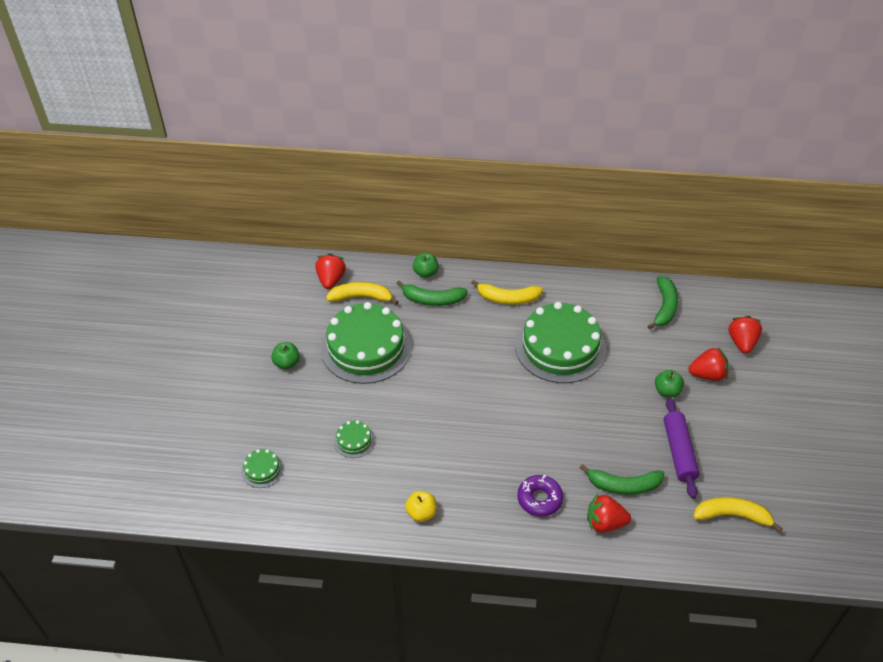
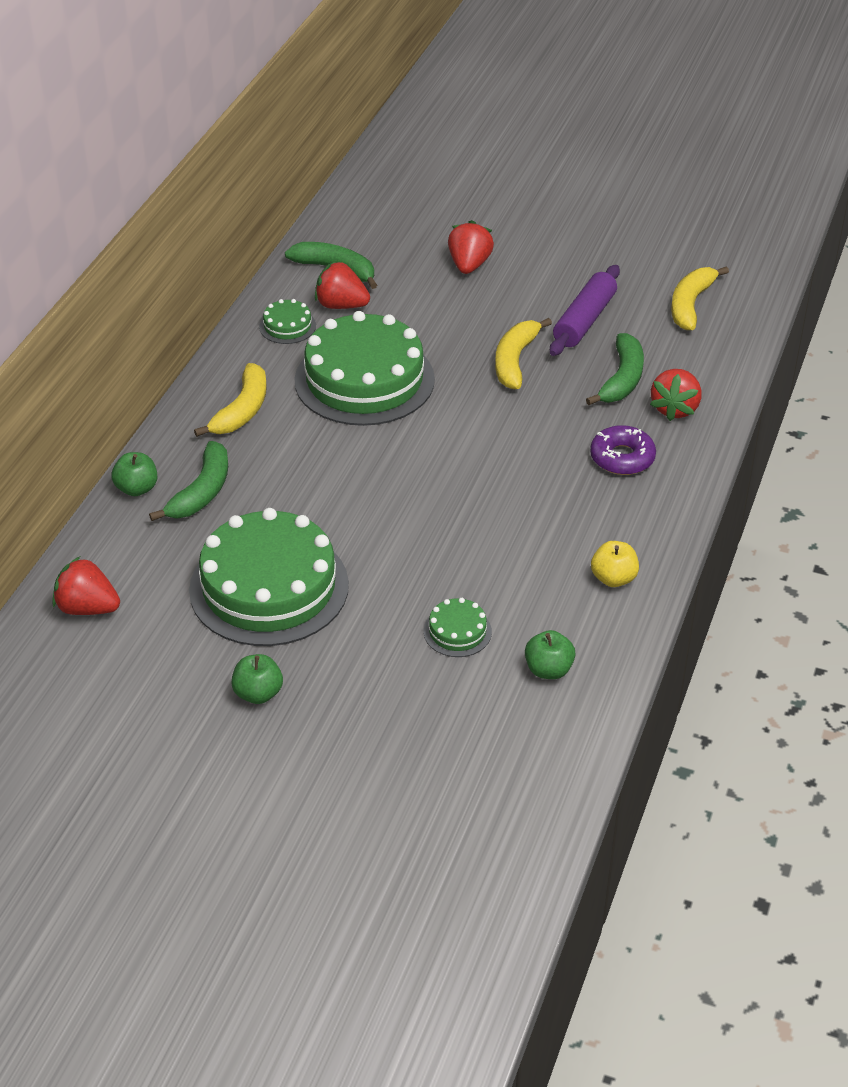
camera: 75 degrees left, 5 degrees down
(262, 470) = (478, 753): green cake -> green cake (287, 326)
(361, 297) = (151, 575): yellow banana -> yellow banana (515, 361)
(667, 391) = (483, 305): green apple -> green apple (548, 670)
(679, 452) = (584, 320): purple rolling pin -> purple rolling pin turned 75 degrees counterclockwise
(742, 342) = (428, 224): red strawberry -> red strawberry (341, 305)

